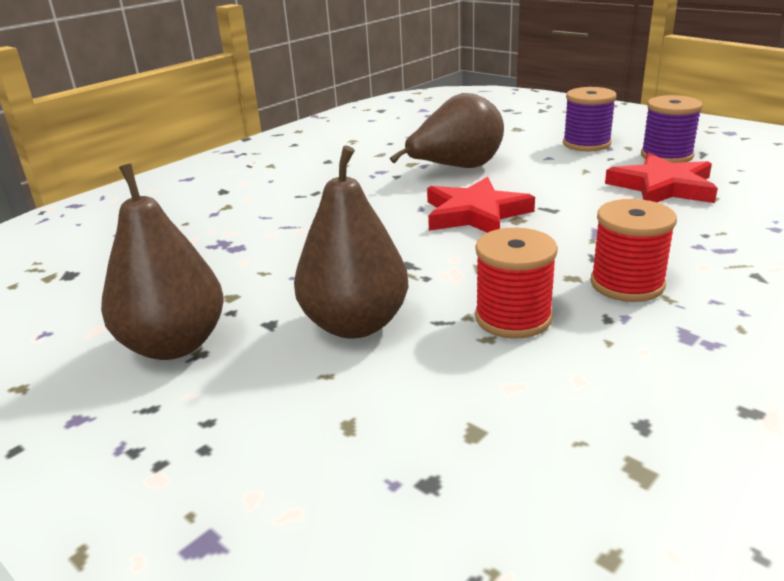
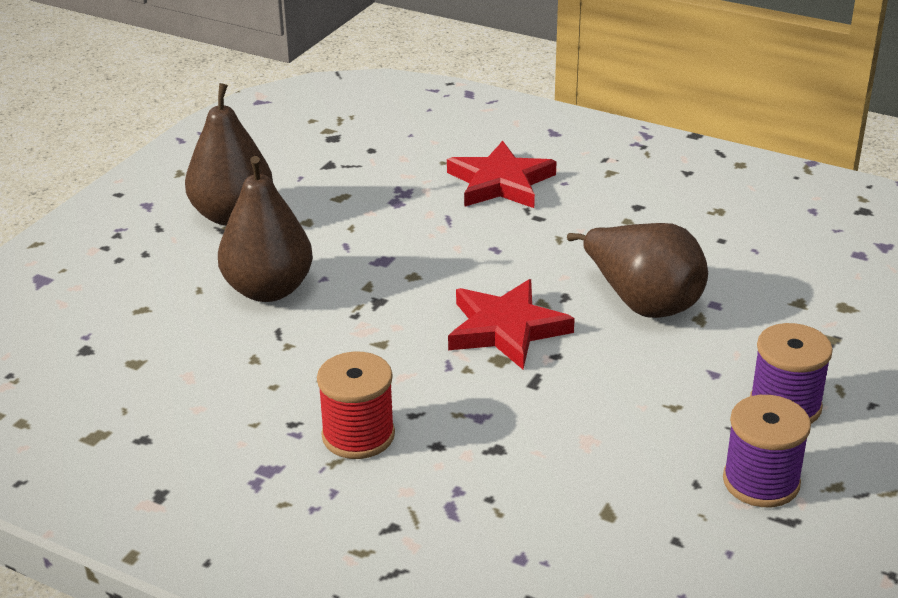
camera: 75 degrees right, 5 degrees up
(513, 318) = (287, 369): red spool -> none
(662, 187) = (632, 472): red star -> red star (500, 182)

